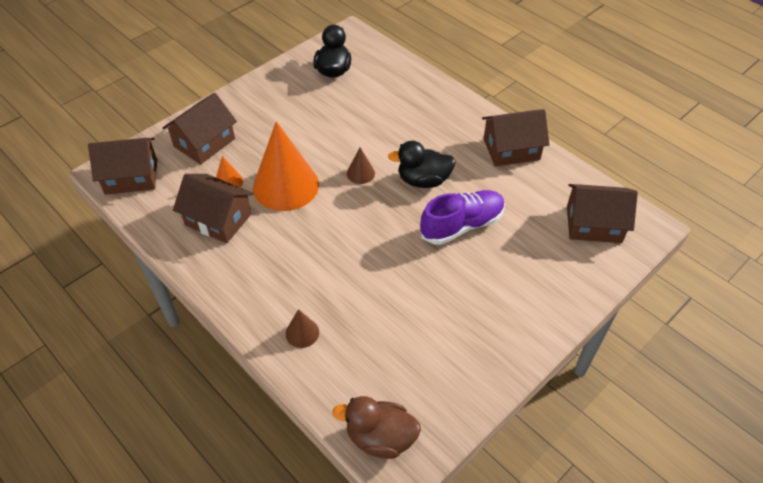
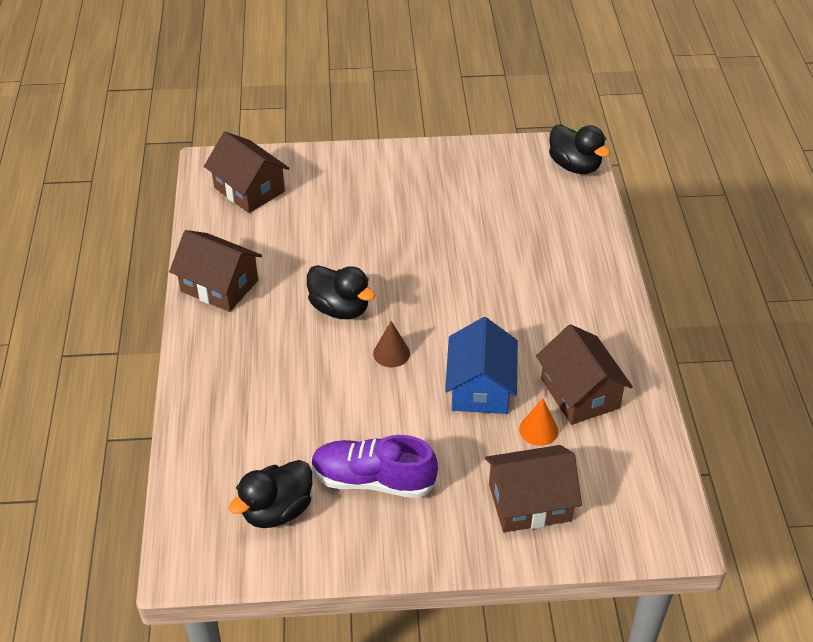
camera: 140 degrees left, 5 degrees down
(131, 177) = (648, 508): brown house -> none
(286, 185) = (480, 387): orange cone -> blue house
(302, 333) = (577, 253): brown cone -> none
(380, 438) = (574, 166): brown duck -> black duck
(462, 225) = (356, 251): purple shoe -> purple shoe (373, 480)

